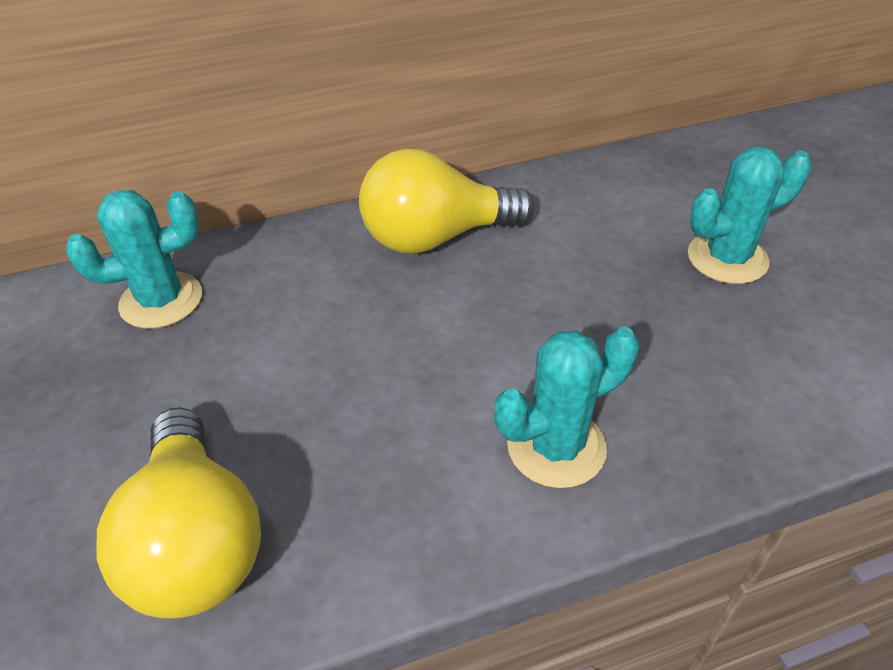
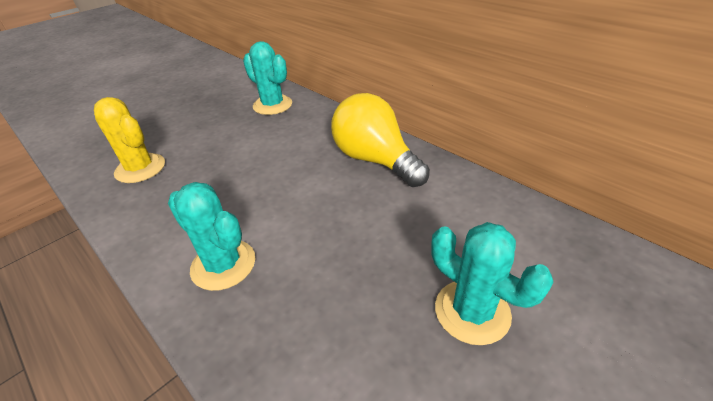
camera: 65 degrees right, 5 degrees down
(197, 541) = (140, 168): yellow light bulb -> yellow cactus

